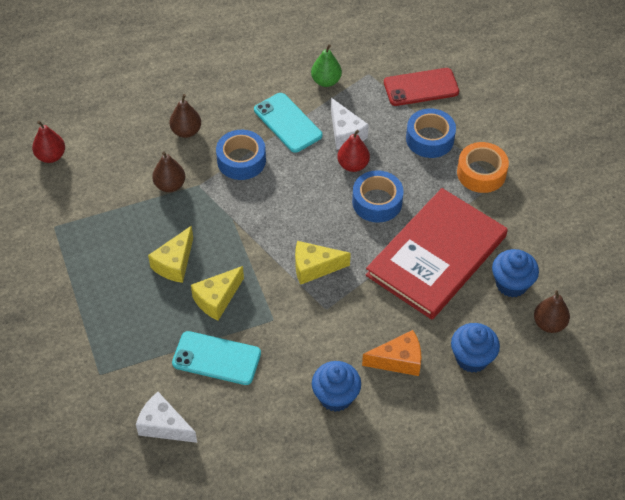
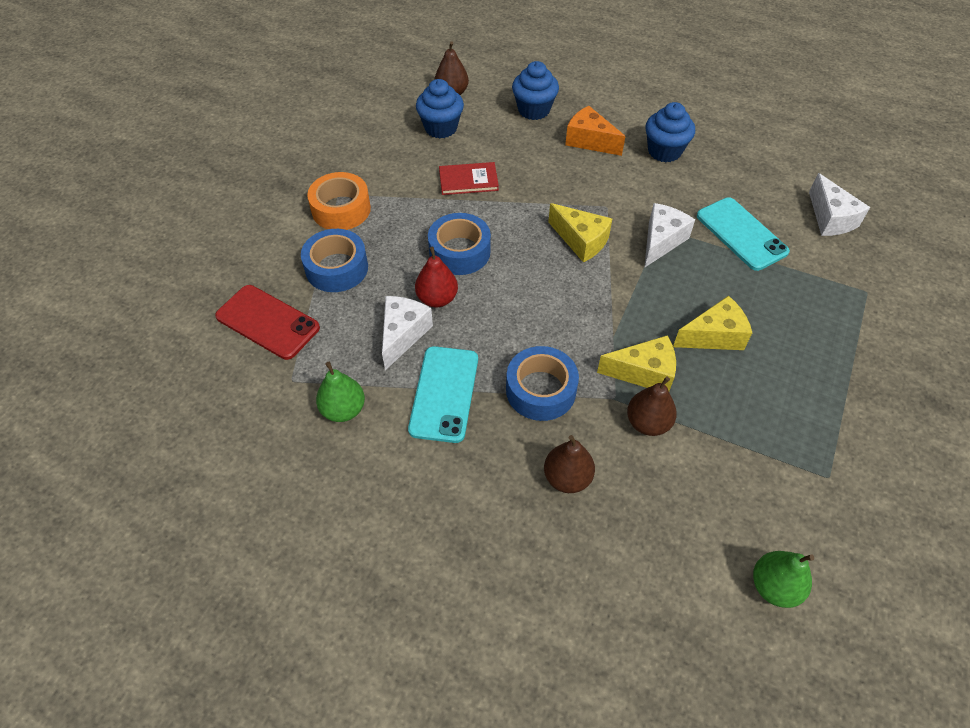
camera: 135 degrees left, 0 degrees up
(51, 156) = (774, 586): red pear -> green pear
(217, 299) = (698, 277): yellow cheese -> yellow cheese (643, 373)
(264, 308) = (661, 241): none -> white cheese
(436, 256) = (468, 180): red book -> red book, size x0.40

